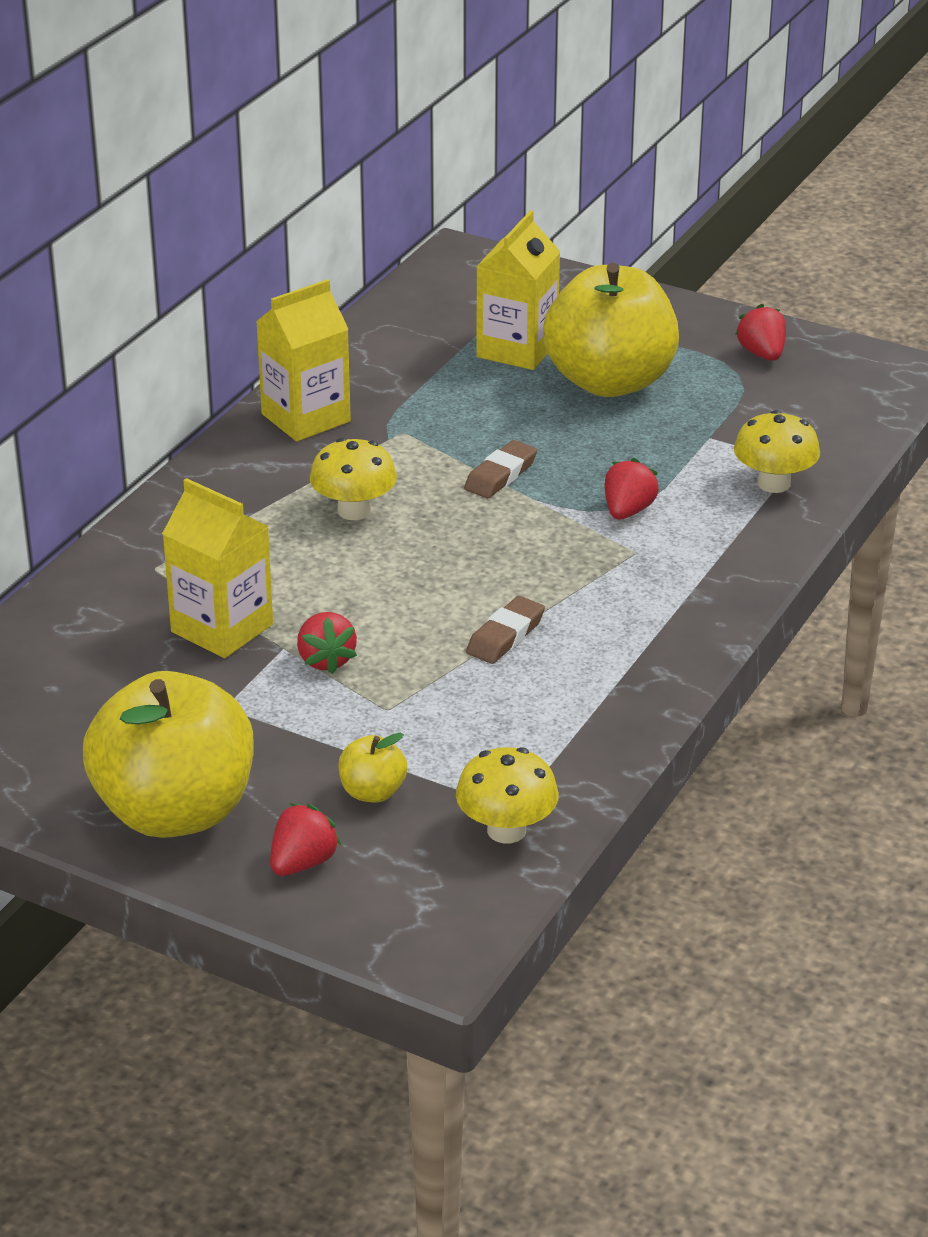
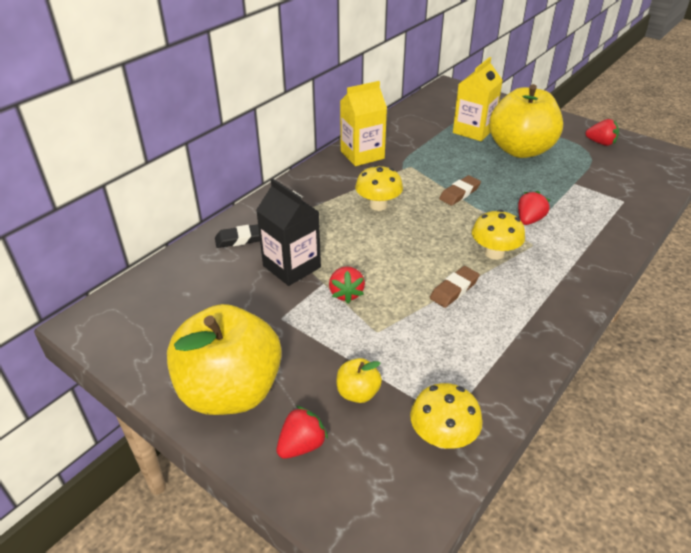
camera: 10 degrees right, 5 degrees up
(117, 592) = (241, 239): none -> black eraser
(222, 628) = (291, 266): yellow carton -> black carton
(762, 354) = (600, 143): red strawberry -> red strawberry turned 120 degrees clockwise
(774, 483) = (612, 212): yellow mushroom -> yellow mushroom (494, 253)

